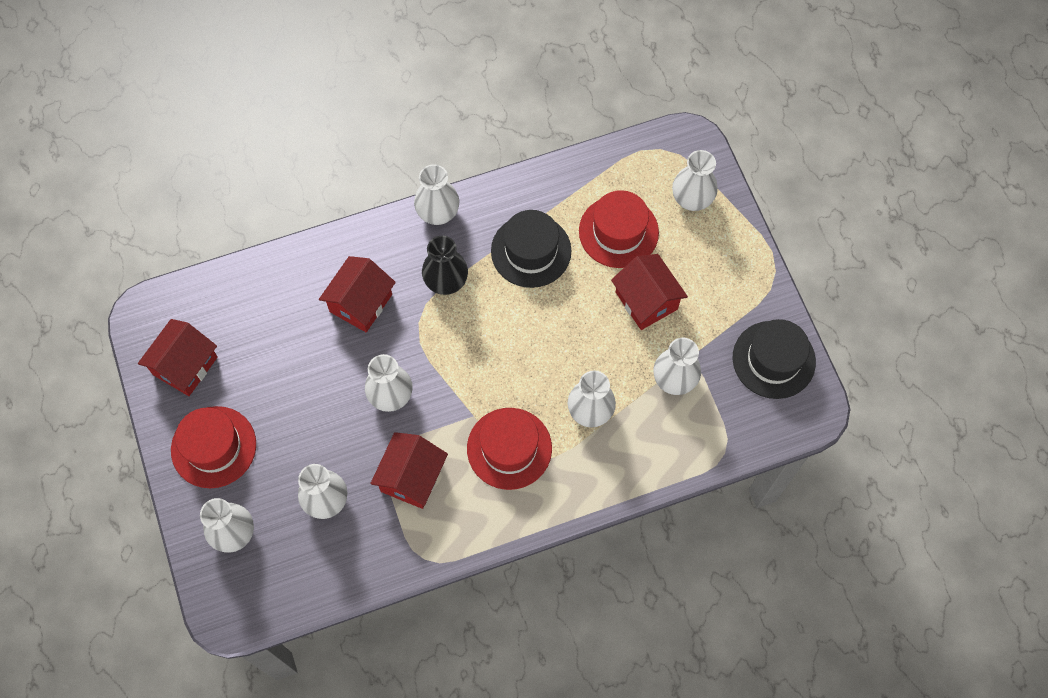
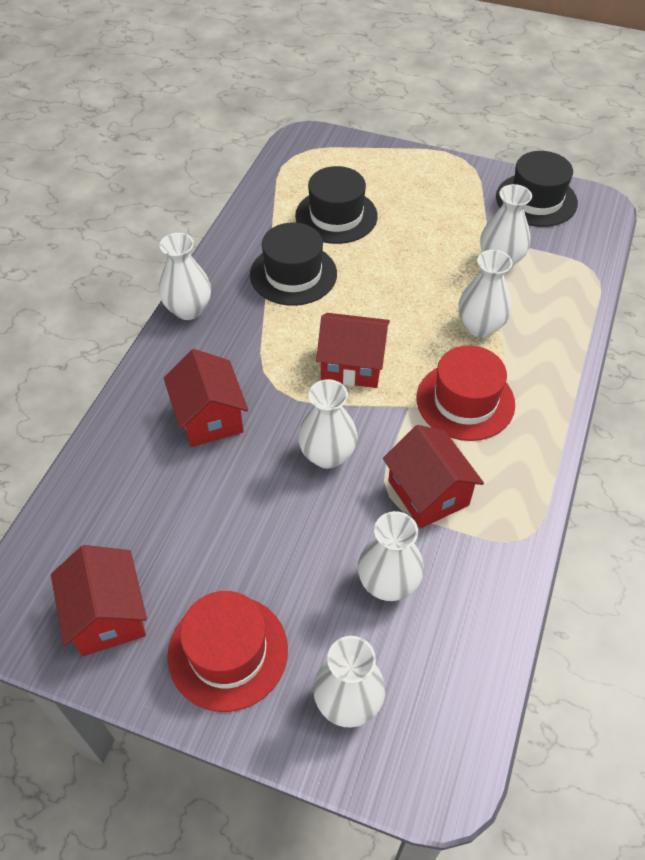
camera: 50 degrees left, 15 degrees down
(446, 282) = (258, 344): black vase -> none
(618, 232) = (336, 216): red hat -> black hat
(646, 301) = (414, 236): red house -> red house (352, 365)
(692, 199) = (355, 164): white vase -> none

